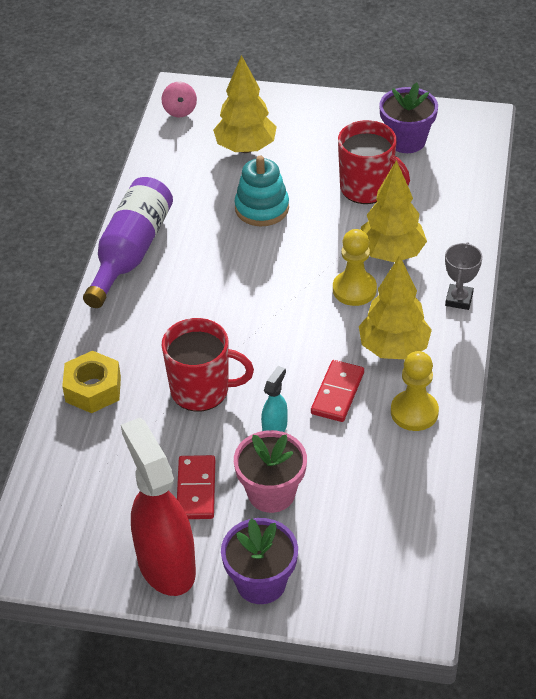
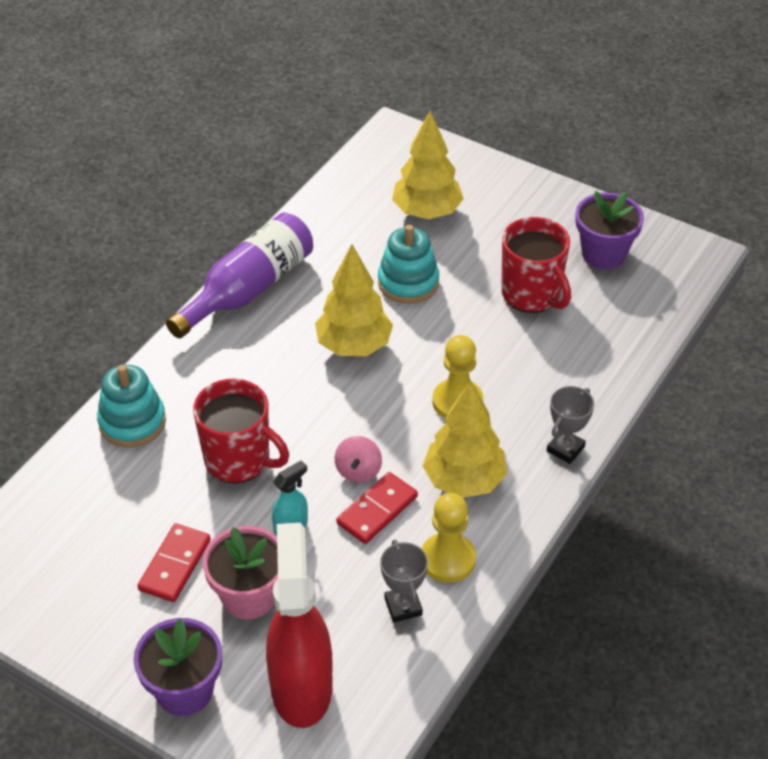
camera: 20 degrees right, 0 degrees up
(93, 389) = (132, 422): yellow nut -> turquoise stacking toy
(166, 564) = (101, 635): red spray bottle -> red spray bottle (301, 687)
(180, 110) = (381, 153): pink spinning top -> pink spinning top (358, 471)
(391, 254) = (518, 374): yellow tree -> yellow tree (354, 346)
(399, 459) = (403, 606): none -> grey trophy

